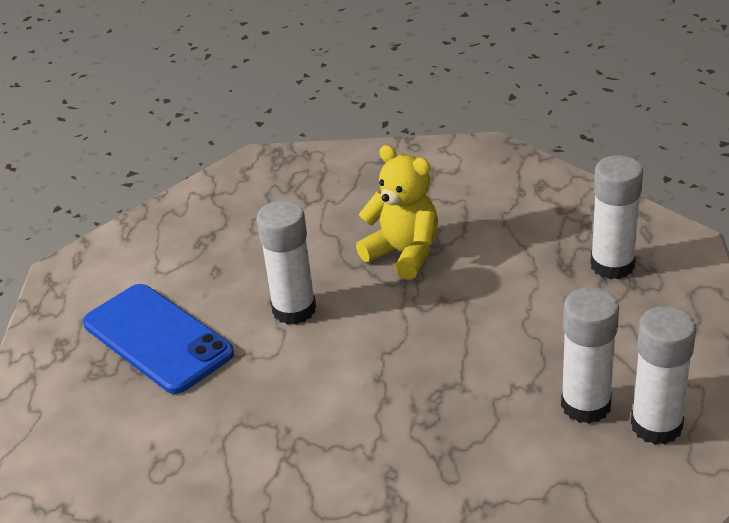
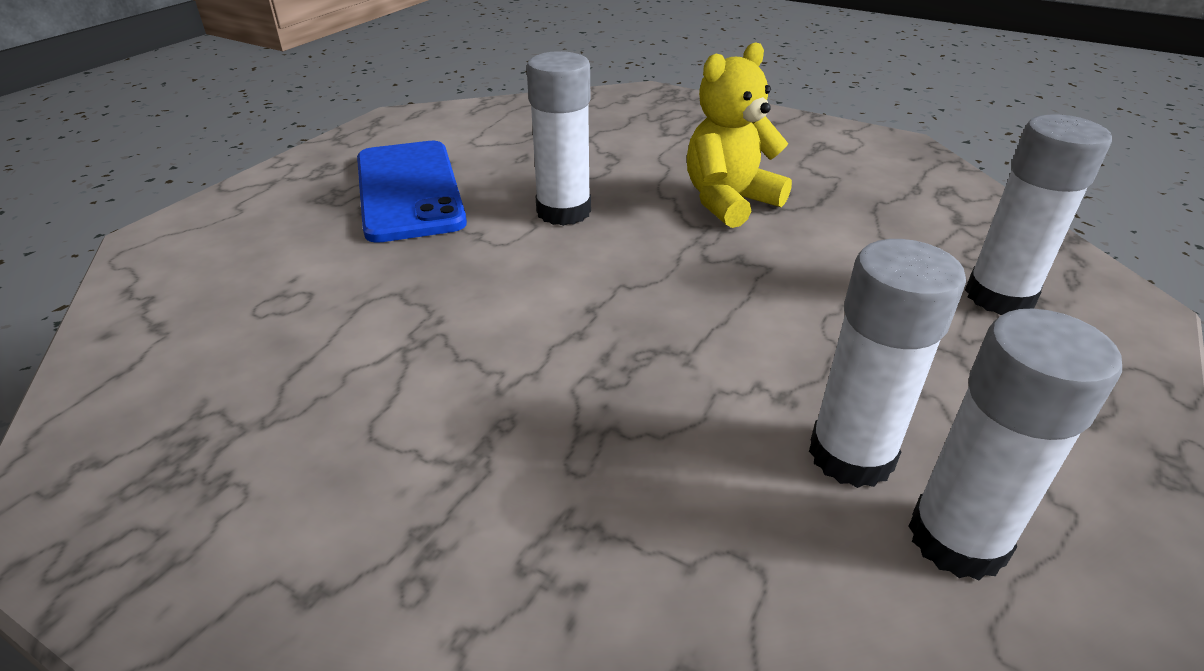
camera: 25 degrees right, 0 degrees up
(404, 253) = (729, 201): yellow teddy bear -> yellow teddy bear turned 105 degrees counterclockwise

